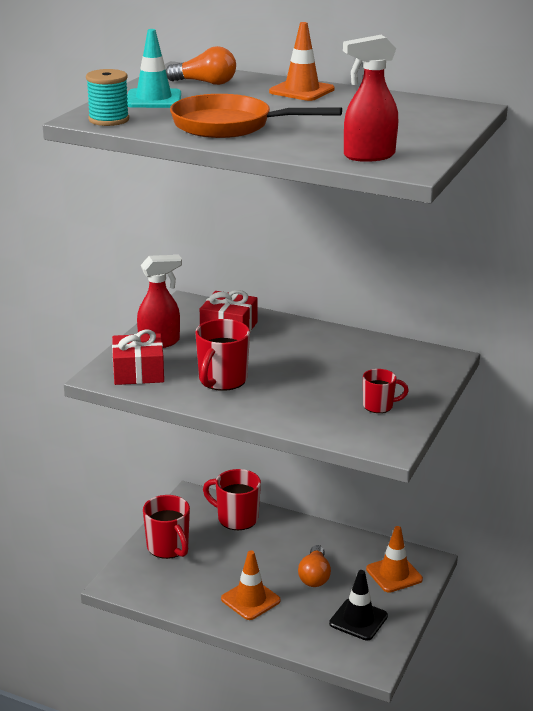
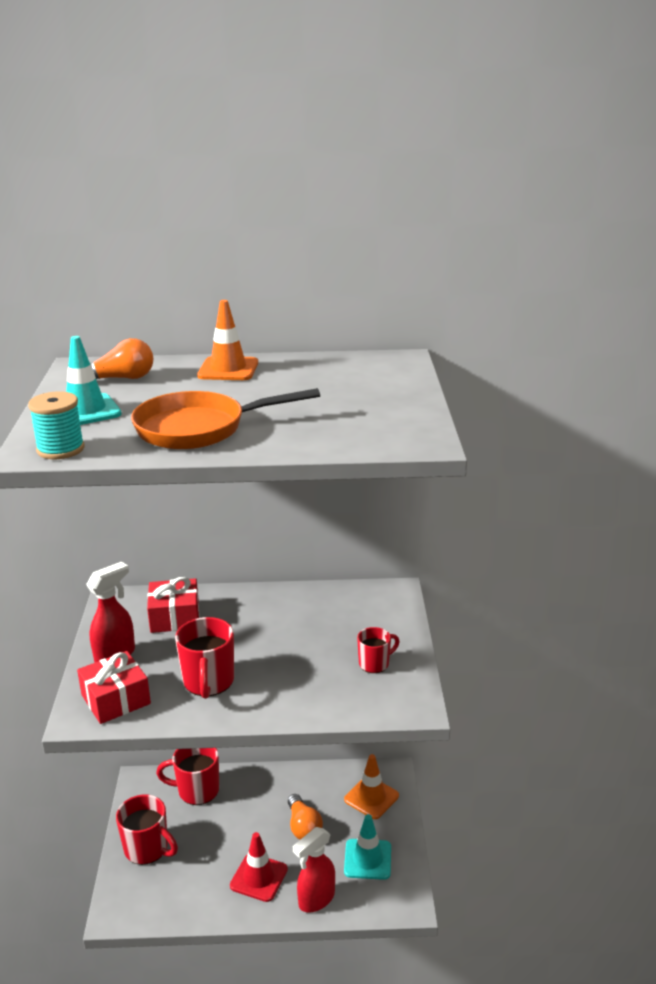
camera: 25 degrees left, 0 degrees up
(250, 600) = (259, 877): orange traffic cone -> red traffic cone
(358, 620) = (367, 859): black traffic cone -> turquoise traffic cone
(368, 156) = (372, 436): red spray bottle -> red spray bottle (316, 899)

